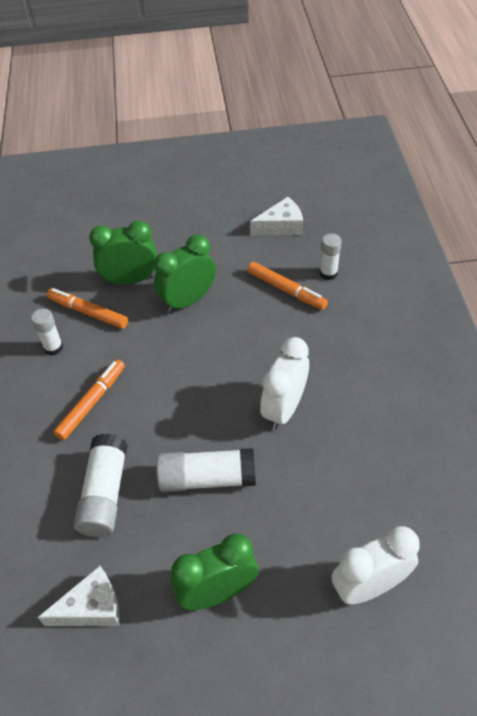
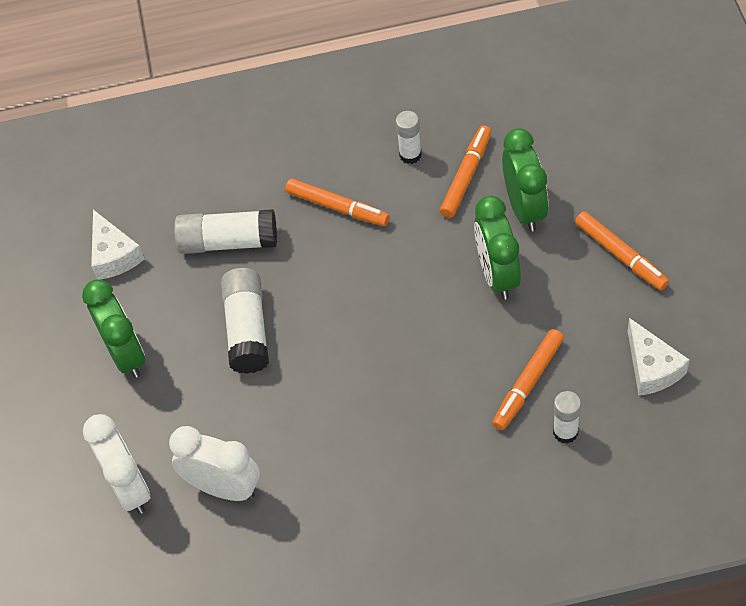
camera: 90 degrees right, 5 degrees up
(187, 232) = (620, 255): none -> orange marker
(188, 300) = (497, 275): green clock -> green clock turned 150 degrees counterclockwise
(284, 408) = (340, 395): white clock -> white clock (224, 487)

